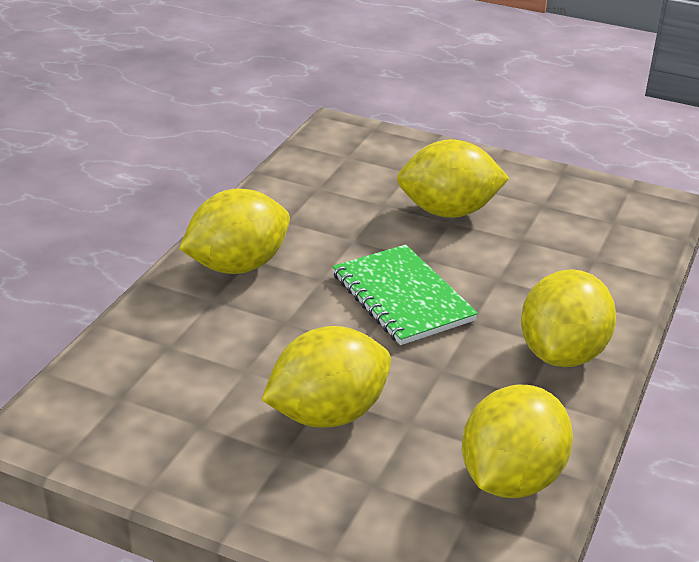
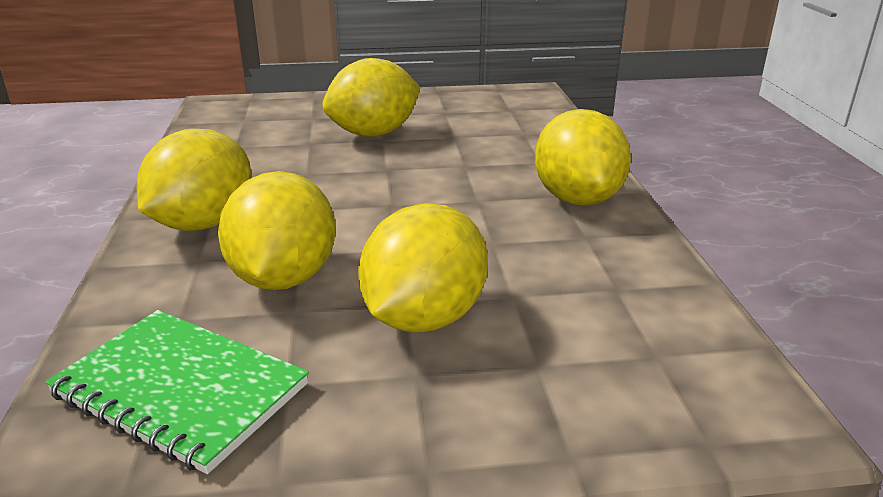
camera: 30 degrees left, 5 degrees down
(402, 297) = (397, 200): green notebook -> green notebook (181, 390)
(511, 479) = (654, 306): yellow lemon -> yellow lemon (284, 278)

